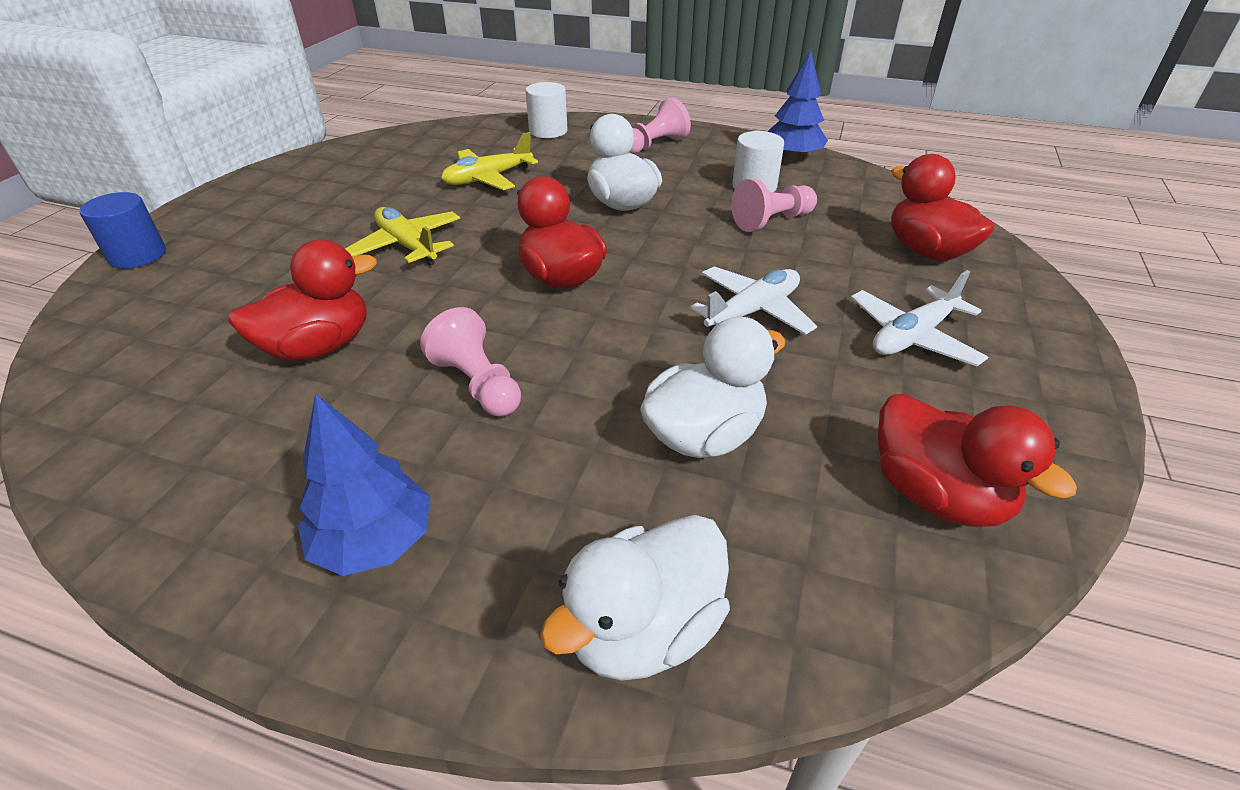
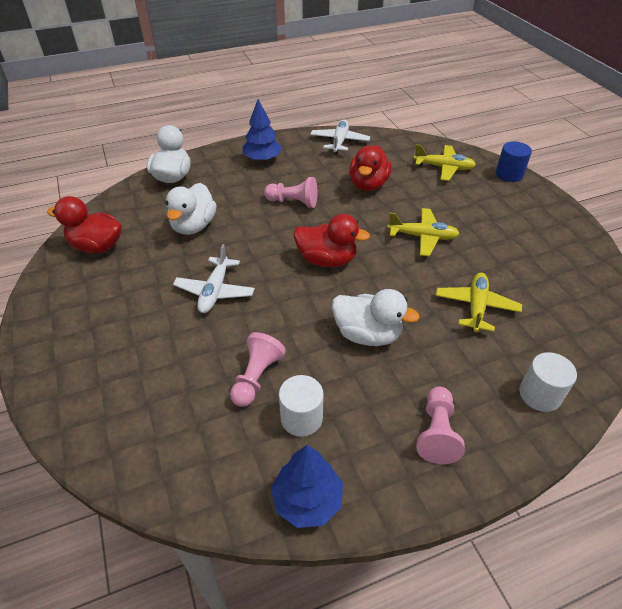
camera: 140 degrees right, 5 degrees up
(169, 310) = (444, 168): none -> yellow plane
(912, 337) = (123, 319): white plane -> white plane (339, 142)
(926, 251) = (132, 407): red duck -> none

